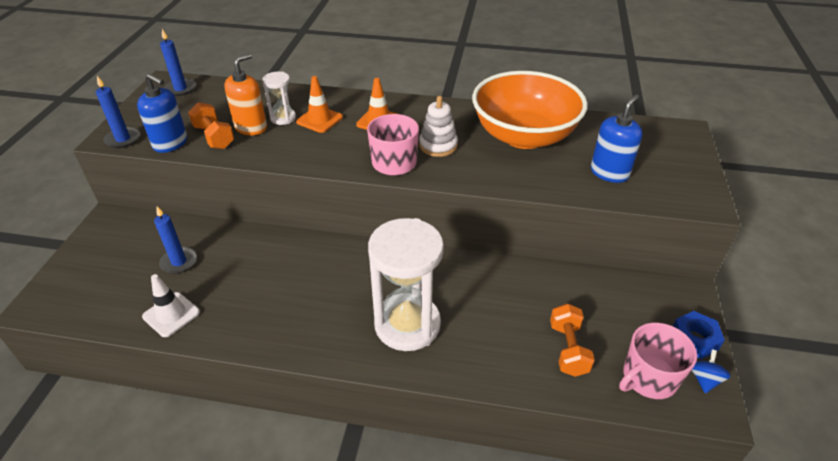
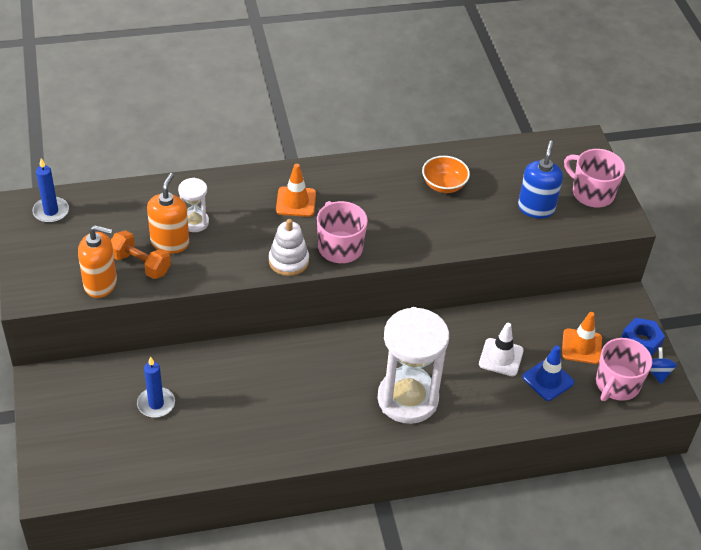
camera: 25 degrees left, 5 degrees up
(123, 139) = (44, 292): blue candle -> none
(170, 143) = (100, 284): blue soap dispenser -> orange soap dispenser
(171, 314) = (189, 455): white traffic cone -> white traffic cone (501, 357)
(319, 120) = (234, 215): orange traffic cone -> orange traffic cone (581, 346)
(438, 145) = (370, 217): white stacking toy -> white stacking toy (288, 261)
(524, 136) = (444, 185): orange bowl -> orange bowl, size x0.43
(568, 349) = (548, 380): orange dumbbell -> blue traffic cone
(677, 172) = (592, 193): none -> pink mug

